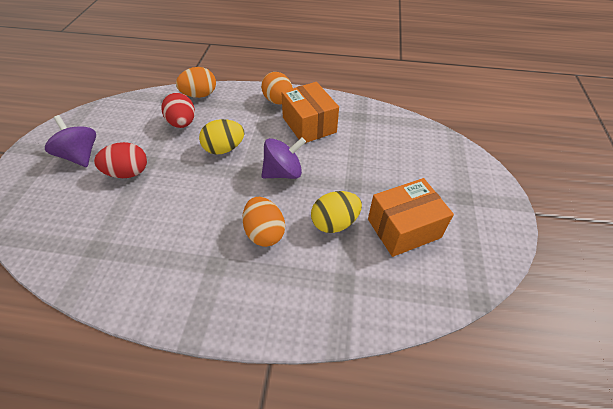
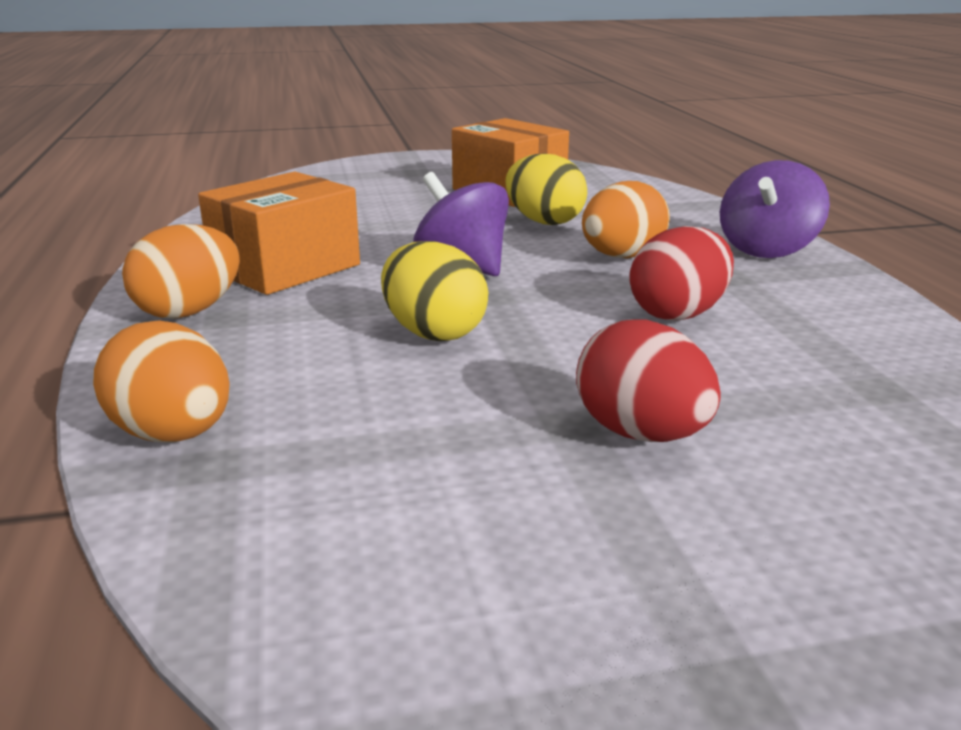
camera: 110 degrees left, 25 degrees down
(80, 156) = (674, 569): purple spinning top -> purple spinning top (767, 249)
(182, 123) = (357, 419): red egg -> red egg (678, 314)

